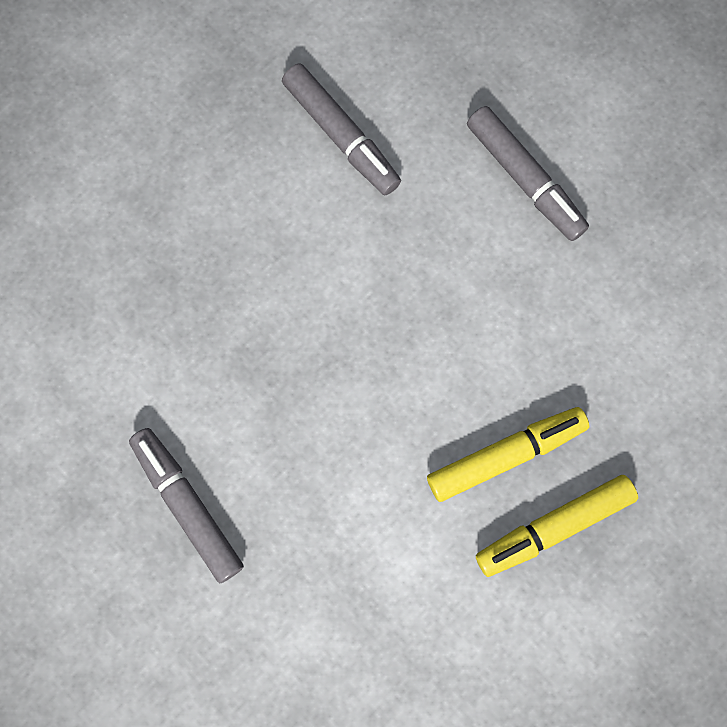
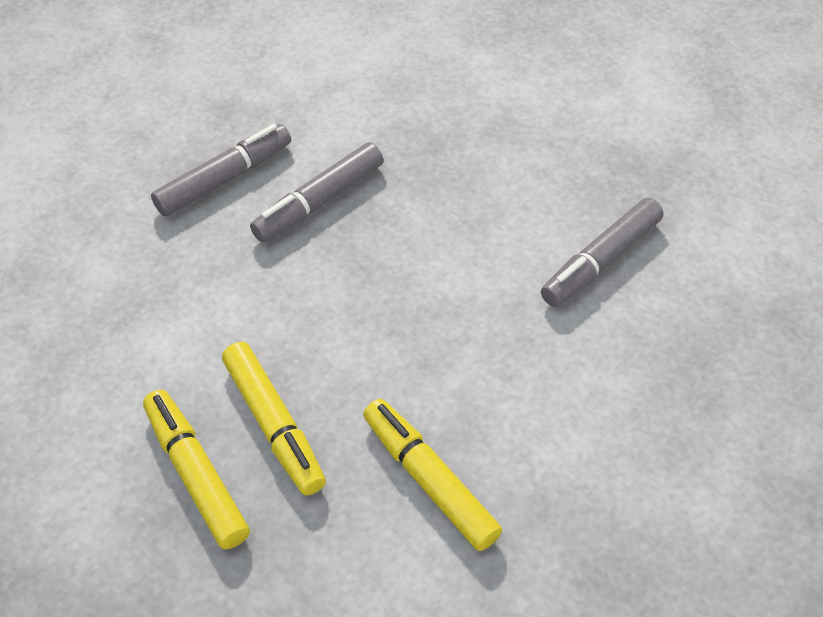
camera: 85 degrees right, 25 degrees down
(525, 178) = (589, 427): grey marker -> grey marker (319, 201)
(570, 320) = (429, 480): none -> yellow marker

